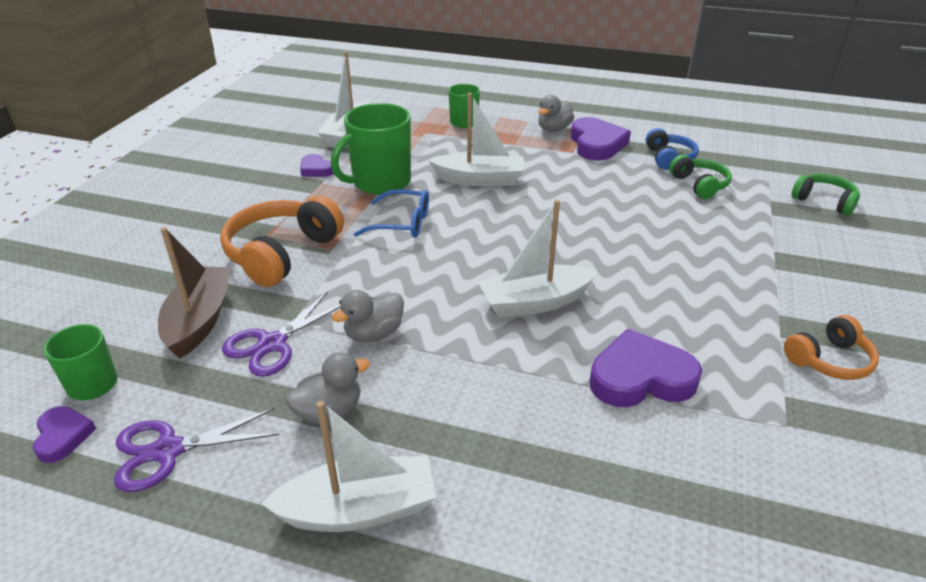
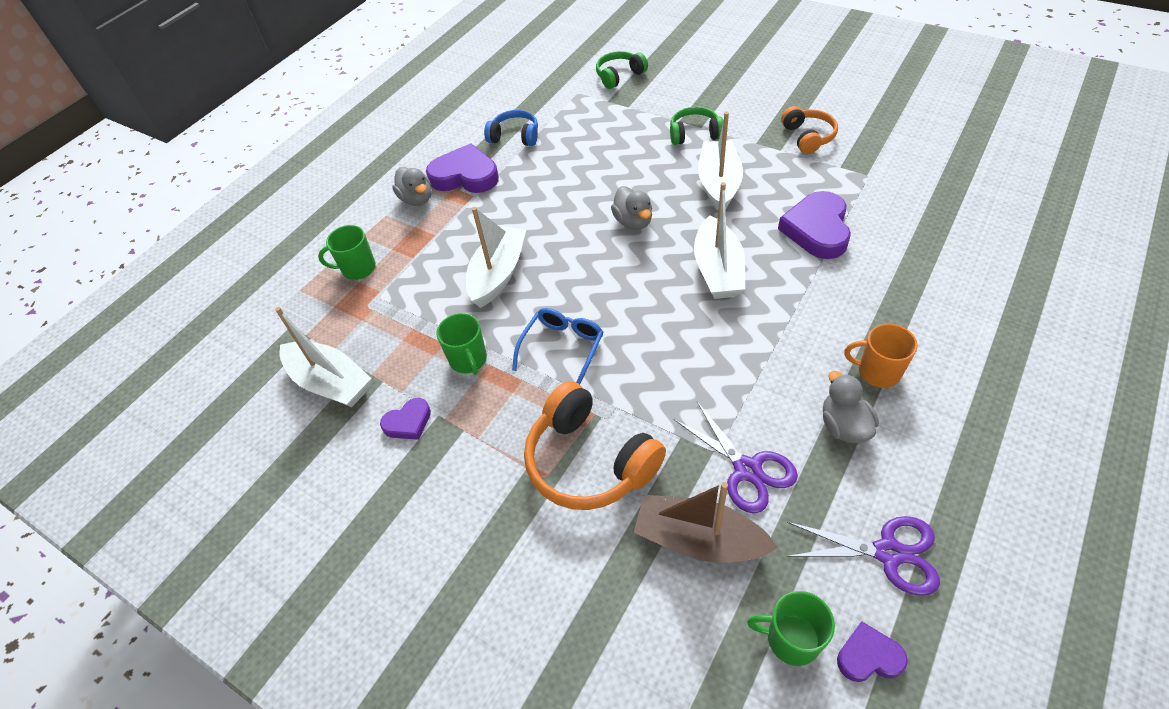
camera: 70 degrees left, 15 degrees up
(168, 450) = (888, 553): purple scissors -> purple scissors turned 75 degrees counterclockwise
(359, 509) = (948, 411): white boat -> white boat (718, 184)
(374, 334) = (744, 387): grey duck -> grey duck (633, 222)
(380, 182) = (468, 360): green mug -> green mug, size x0.57
(412, 440) = (877, 372): none -> orange mug
(699, 185) = (569, 131): green headphones -> green headphones (695, 134)

